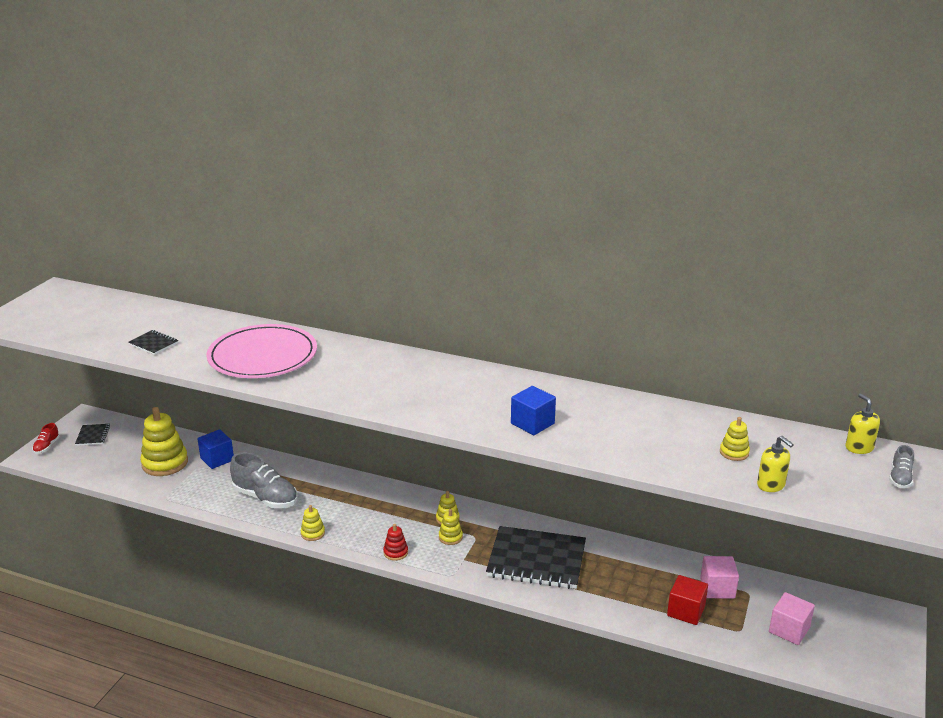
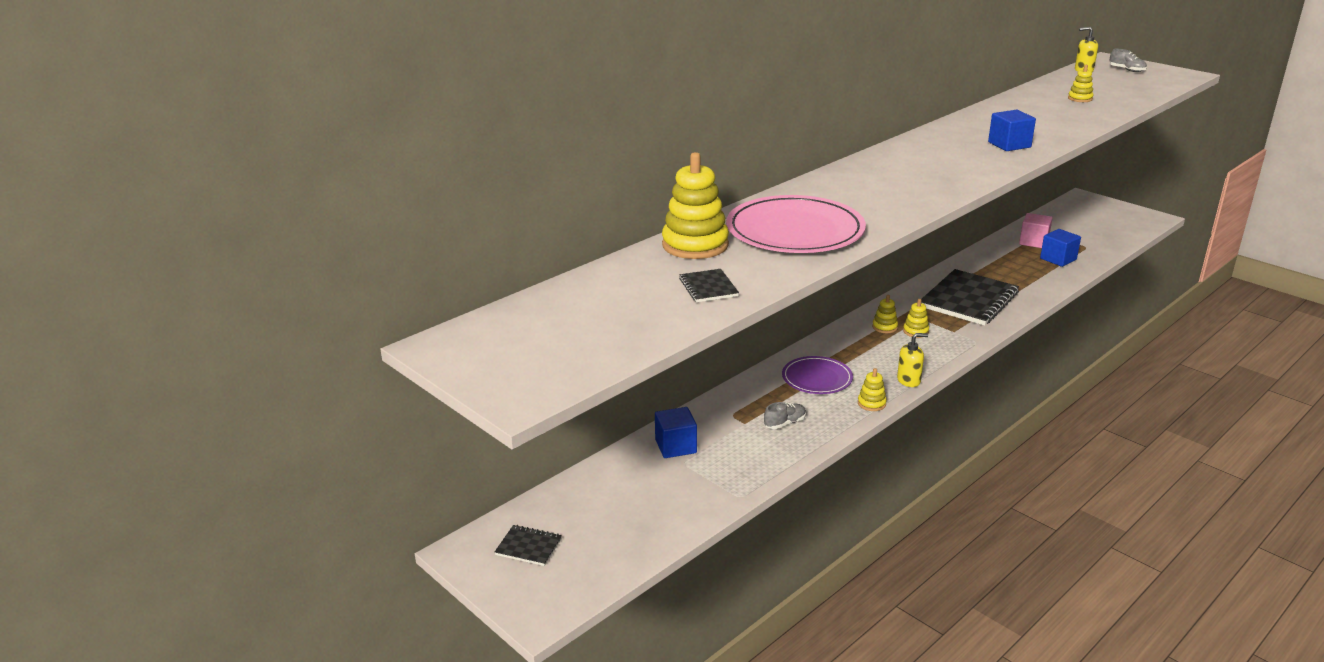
camera: 65 degrees left, 0 degrees up
(47, 446) = (522, 597): red shoe -> none
(153, 344) = (708, 287): black notebook -> black notebook turned 75 degrees counterclockwise
(165, 463) = (655, 488): yellow stacking toy -> yellow stacking toy (695, 245)
(265, 498) = (784, 423): grey shoe -> grey shoe, size x0.49
(339, 500) = (817, 378): none -> purple plate
(395, 552) = (927, 363): red stacking toy -> none
(686, 611) = (1058, 259): red cube -> blue cube
(771, 485) = (1129, 98): yellow soap dispenser -> yellow soap dispenser (909, 380)
(789, 630) = (1089, 231): pink cube -> none

